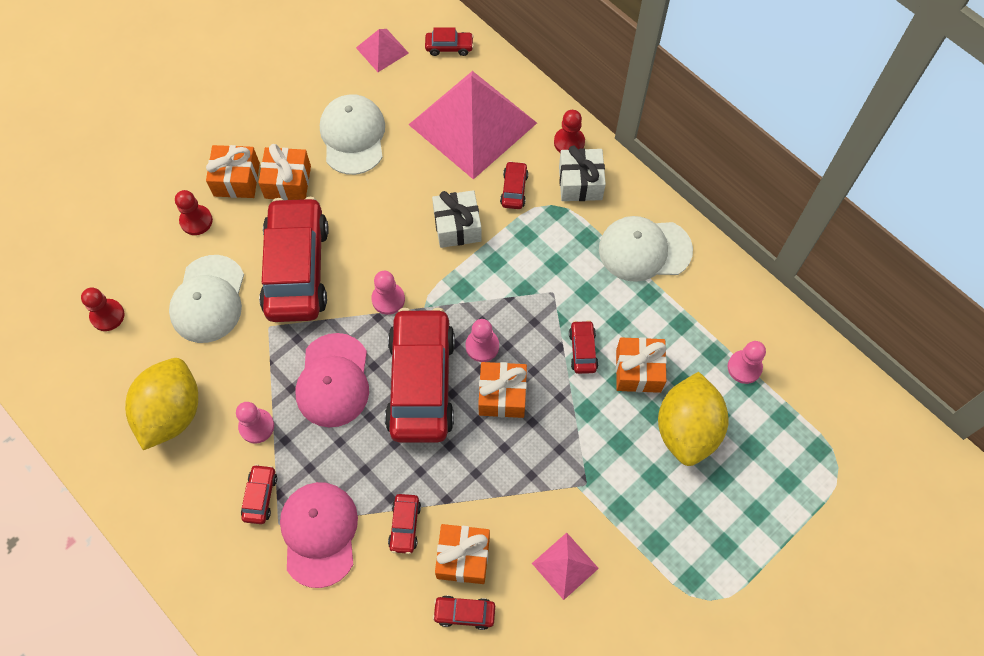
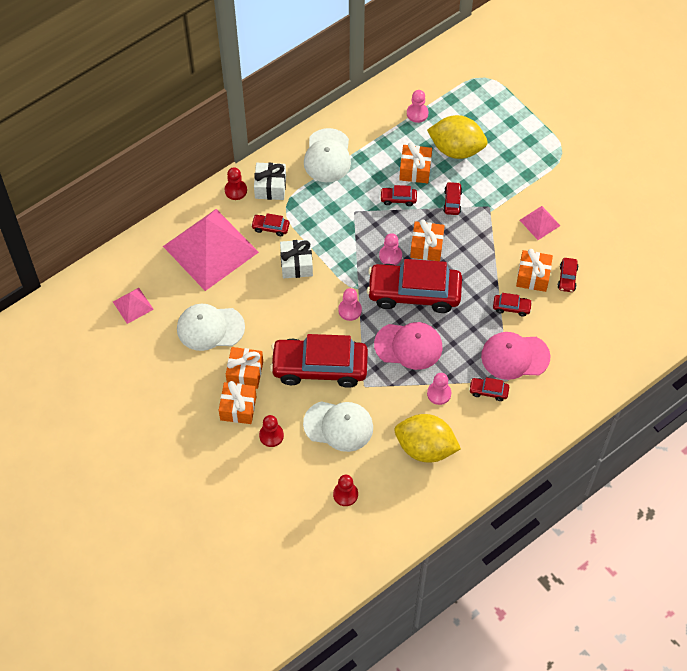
camera: 85 degrees left, 5 degrees down
(449, 47) = (138, 260): red car -> red car (452, 201)

